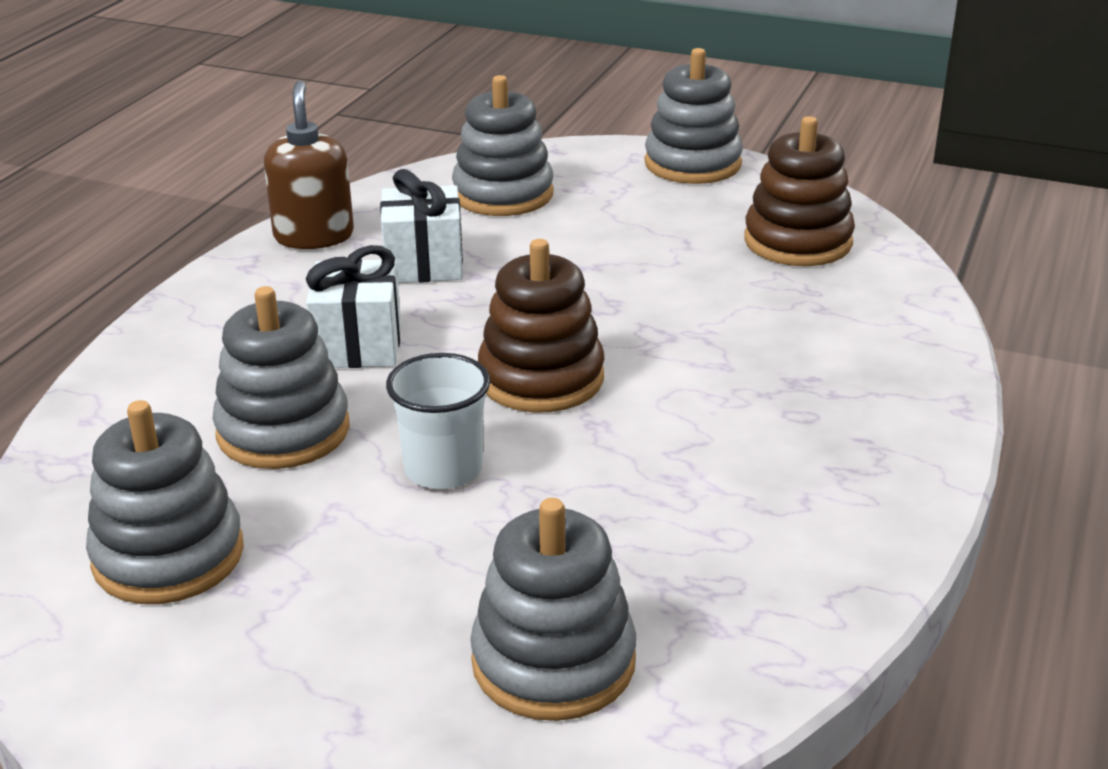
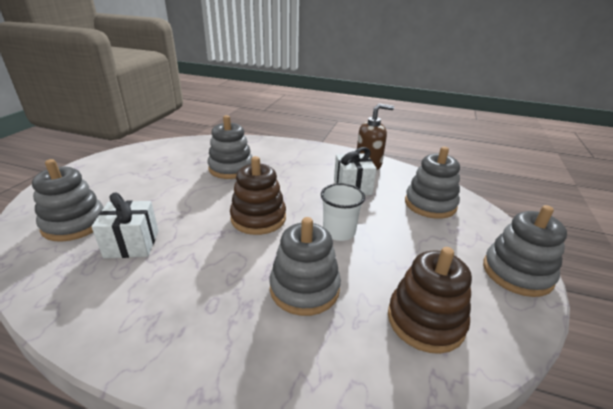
camera: 85 degrees right, 0 degrees up
(168, 555) = (171, 158): grey stacking toy -> grey stacking toy (304, 288)
(358, 345) = (285, 177): white gift -> white gift (132, 244)
(443, 469) = (198, 198): white cup -> white cup (339, 232)

